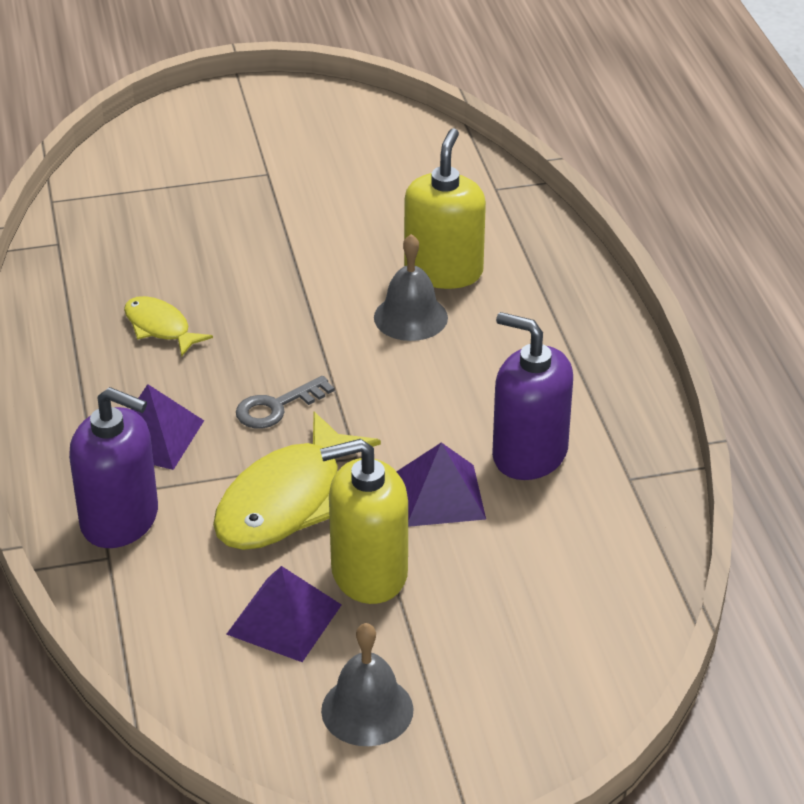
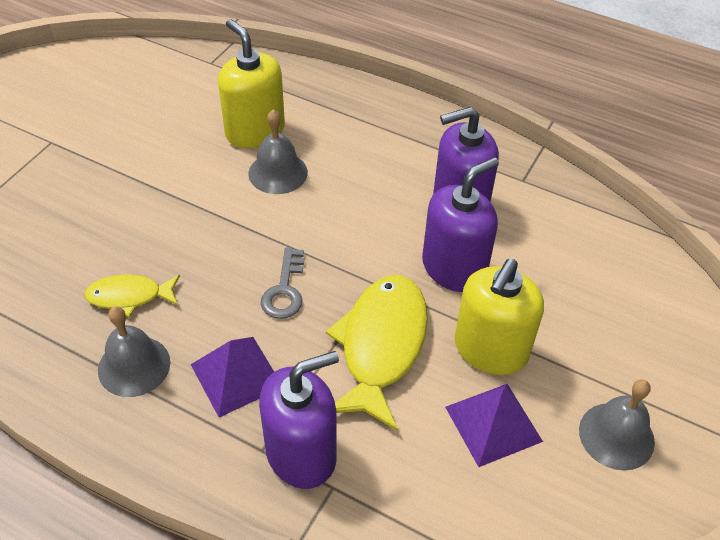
camera: 50 degrees left, 10 degrees up
(96, 376) = (134, 366): none -> grey bell
(287, 501) = (381, 346): yellow fish -> yellow fish turned 150 degrees counterclockwise
(440, 495) = (454, 268): purple pyramid -> purple soap dispenser

